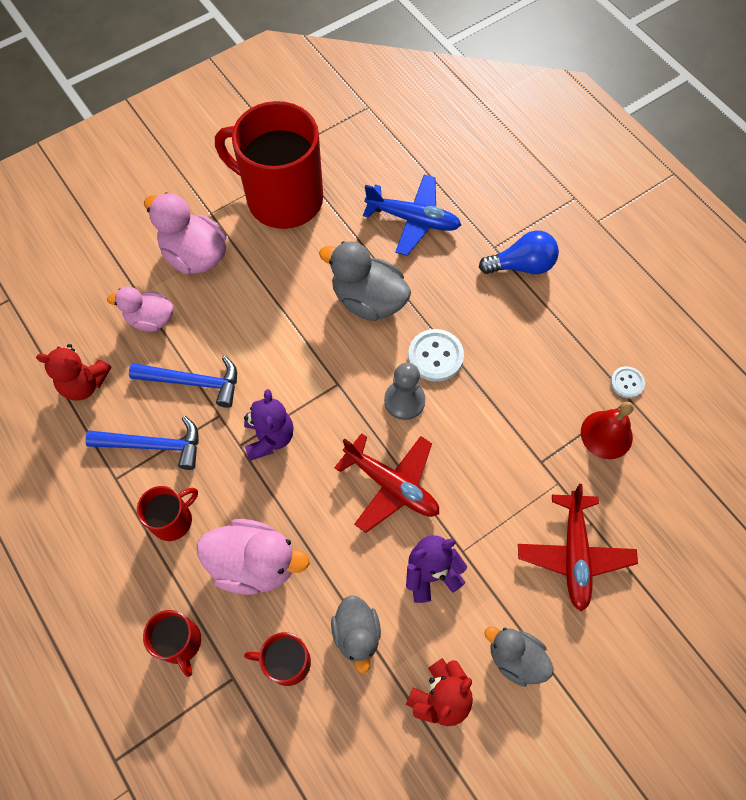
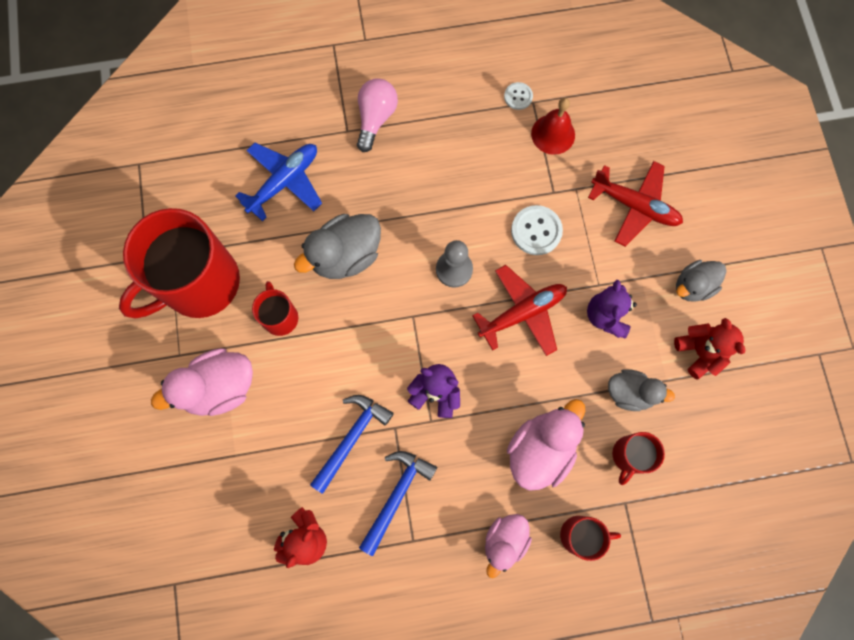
camera: 65 degrees left, 10 degrees up
(150, 319) = (267, 453): pink duck -> pink duck (504, 541)
(173, 520) = (473, 503): red mug -> red mug (280, 317)
(435, 356) = (425, 226): white button -> white button (536, 231)
(521, 265) = (375, 118): blue light bulb -> pink light bulb

